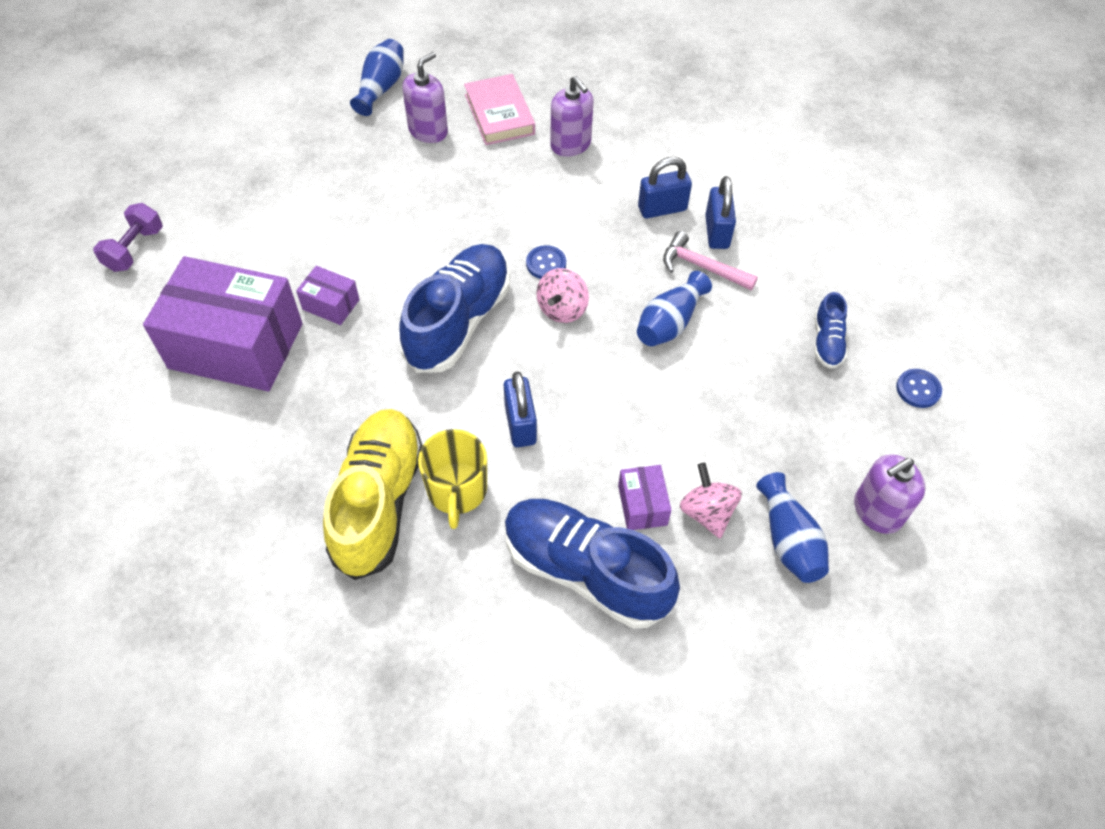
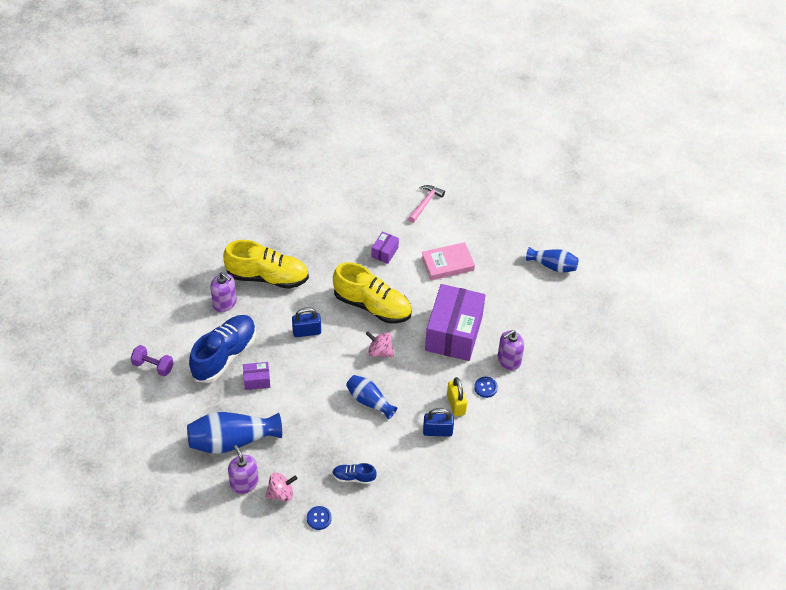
camera: 90 degrees right, 5 degrees down
(135, 249) = (422, 172): purple dumbbell -> purple dumbbell (153, 366)
(236, 346) = (359, 217): purple box -> purple box (453, 333)
(428, 131) = (516, 289): purple soap dispenser -> purple soap dispenser (225, 303)
(457, 491) = (271, 306): yellow mug -> none
(458, 321) = (372, 306): blue shoe -> yellow shoe
(499, 114) = (533, 324): pink book -> pink book (447, 263)
(546, 264) = (412, 345): blue button -> blue button (485, 387)
(662, 208) = (456, 404): blue padlock -> yellow padlock
(702, 267) = (410, 421): pink hammer -> pink hammer (425, 203)
(707, 512) = (250, 407): pink spinning top -> pink spinning top (281, 493)
(788, 540) = (232, 440): blue vase -> blue vase, size x1.63

